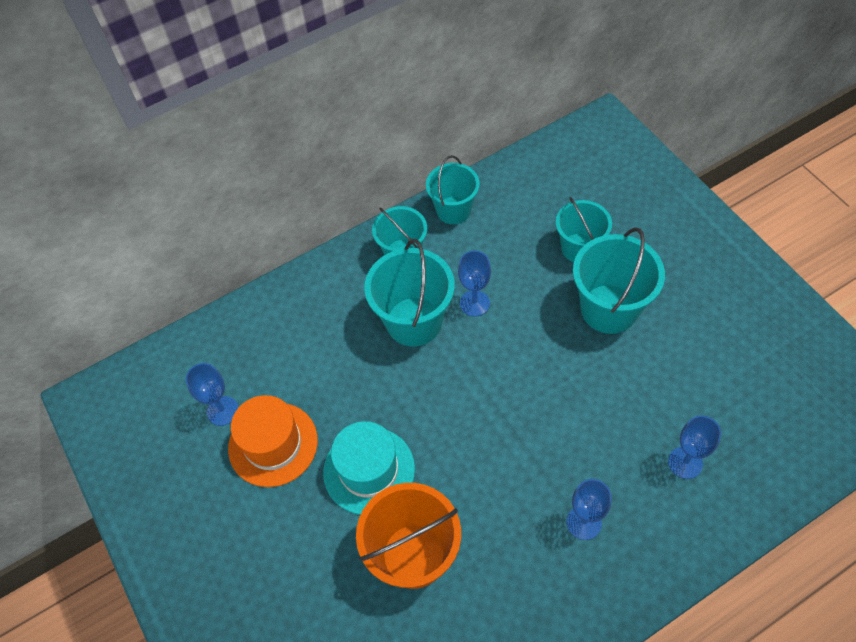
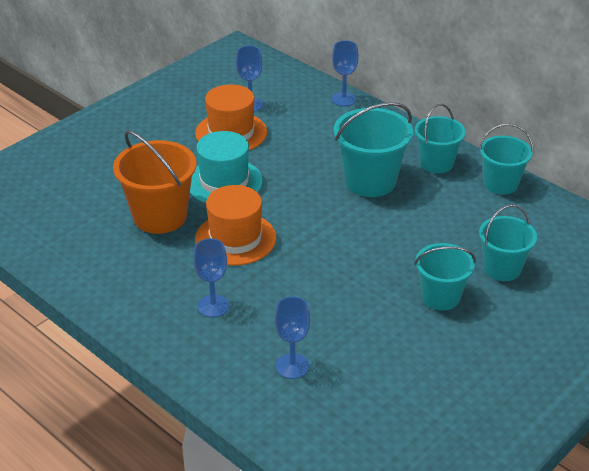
camera: 70 degrees right, 20 degrees down
(474, 303) = (405, 212): blue goblet -> blue goblet (343, 99)
(476, 478) = (235, 239): none -> orange hat
(609, 309) = (440, 297): turquoise bucket -> turquoise bucket, size x0.66

